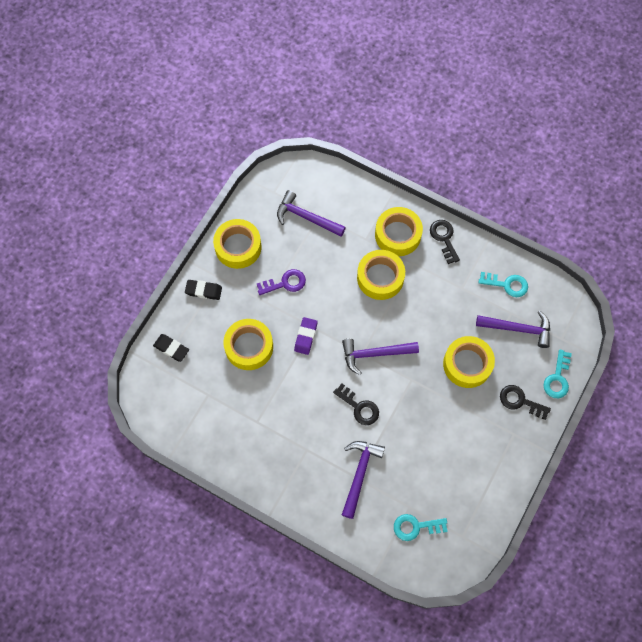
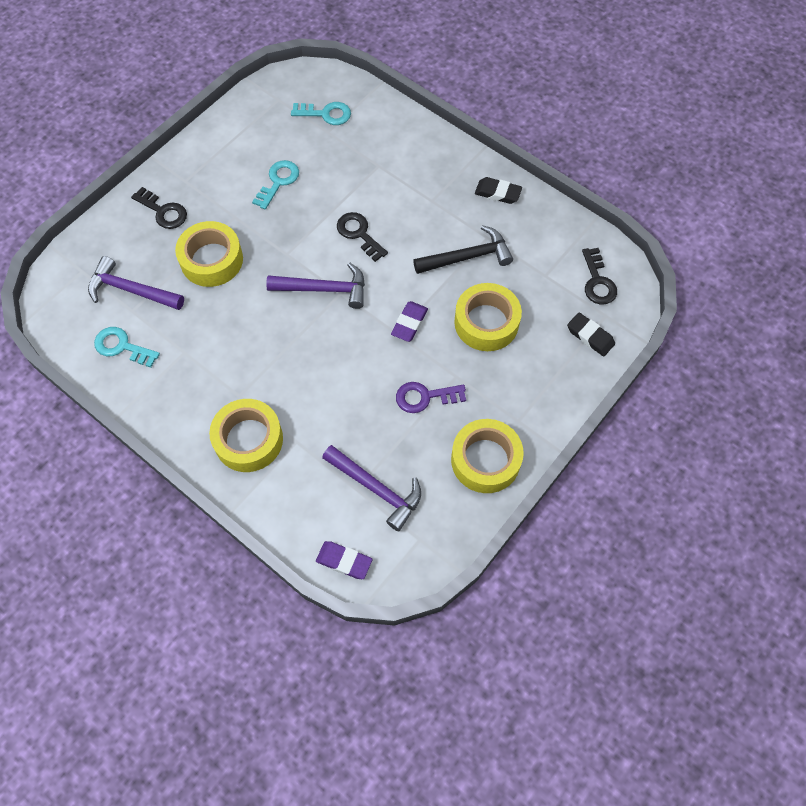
camera: 170 degrees left, 5 degrees down
(203, 291) = (541, 405): black eraser -> black eraser (497, 193)
(270, 401) = (468, 257): none -> black hammer
(317, 172) = (344, 561): none -> purple eraser
(359, 473) = (375, 169): purple hammer -> none
(380, 278) = (291, 383): yellow tape -> none
(444, 238) = (184, 423): black key -> black key (597, 281)
(557, 378) = (108, 228): turquoise key -> turquoise key (278, 182)

